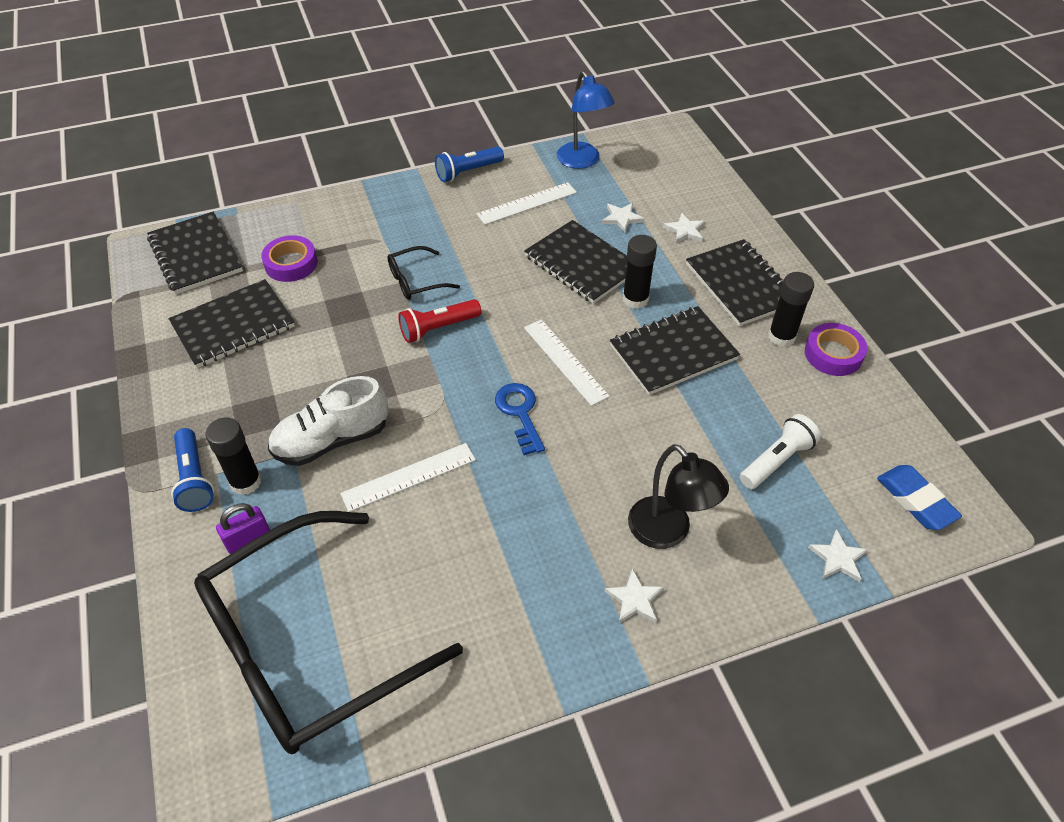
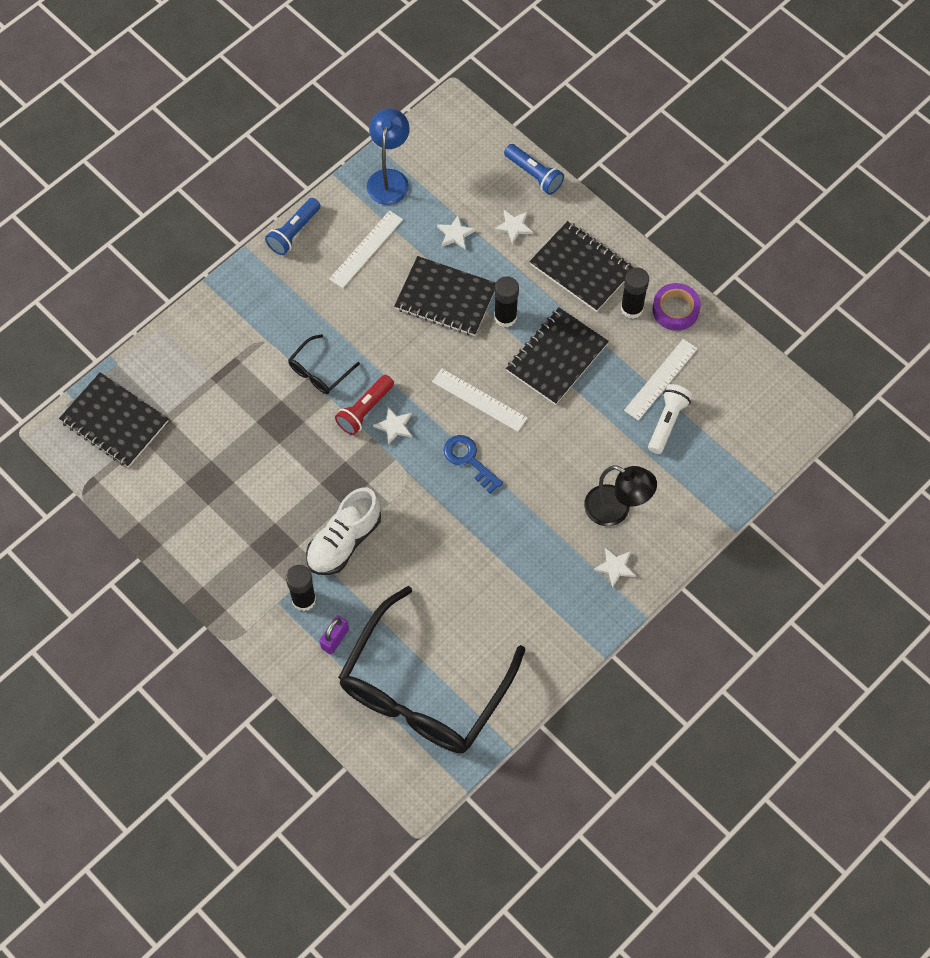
camera: 25 degrees left, 15 degrees up
(194, 479) = (264, 613): blue flashlight -> blue flashlight (534, 175)
(233, 326) = (199, 476): black notebook -> none
(291, 263) = (203, 396): purple tape -> none
(409, 477) = (418, 545): white ruler -> white ruler (661, 379)
(582, 161) = (389, 179): blue lamp -> blue lamp turned 120 degrees counterclockwise
(838, 558) = (733, 481): white star -> white star (394, 426)
(915, 500) = (770, 415): blue eraser -> none

